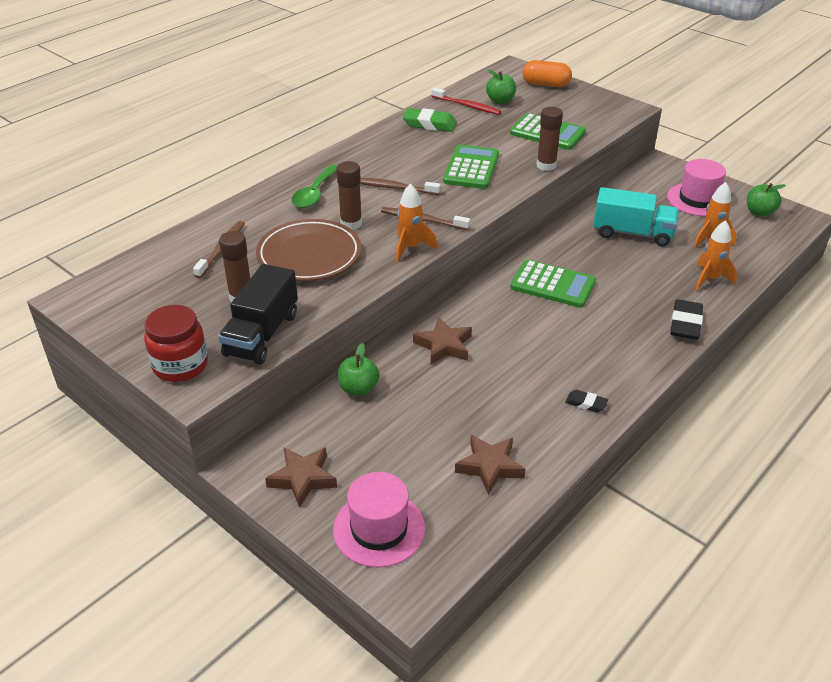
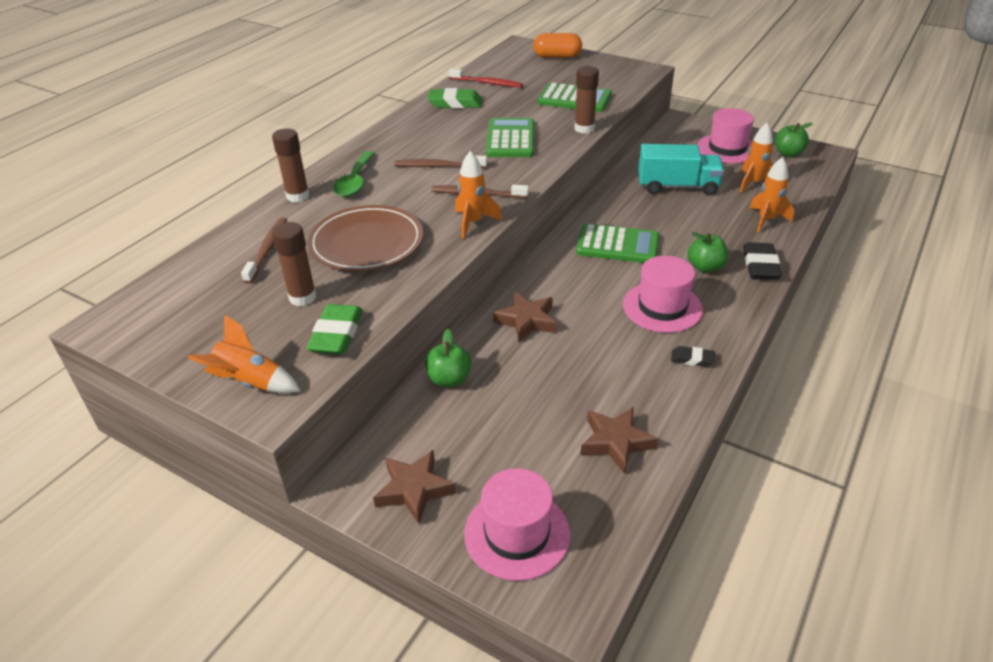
camera: 10 degrees left, 0 degrees up
(180, 365) = (250, 382): red jar -> orange rocket
(262, 334) = (336, 334): black truck -> green eraser
(351, 224) = (403, 206): brown glue stick -> brown glue stick (298, 196)
(500, 101) = (518, 75): green apple -> green apple (705, 267)
(575, 351) = (662, 307): none -> pink hat

